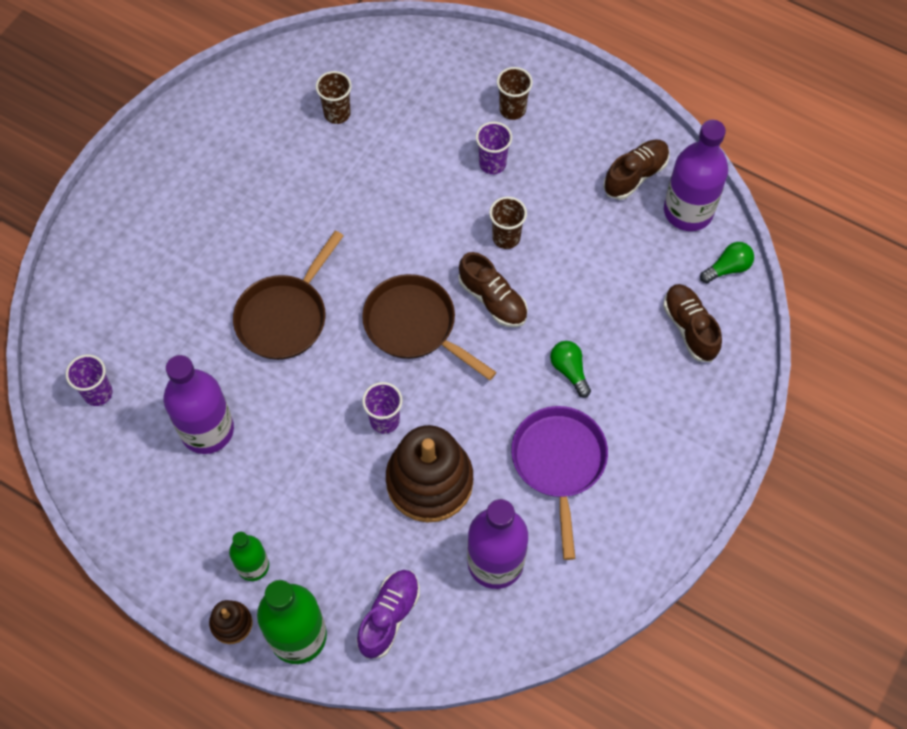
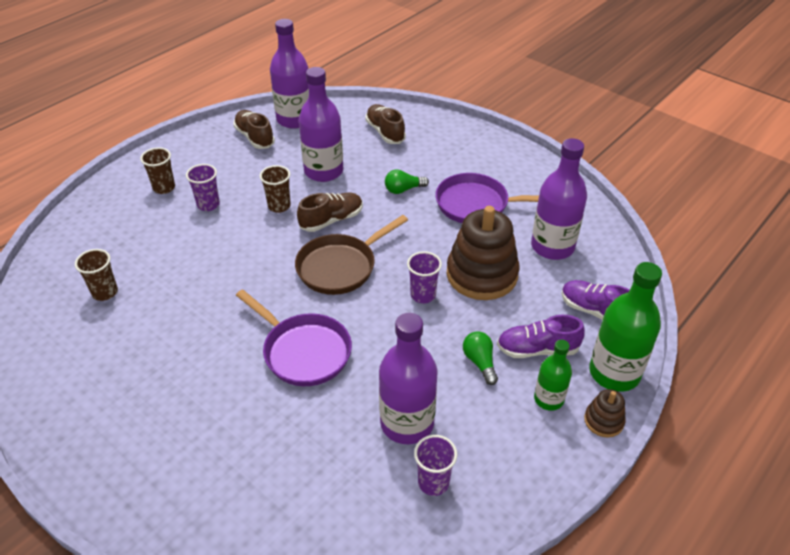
camera: 80 degrees left, 20 degrees down
(98, 393) = (343, 521): purple cup -> purple cup (433, 482)
(285, 316) = (303, 351): brown pan -> purple pan
(320, 551) = (537, 349): none -> purple shoe
(584, 271) = (323, 171): none -> purple bottle
(689, 328) = (385, 132): brown shoe -> brown shoe turned 75 degrees clockwise
(727, 268) = (345, 110): green light bulb -> green light bulb (480, 362)

